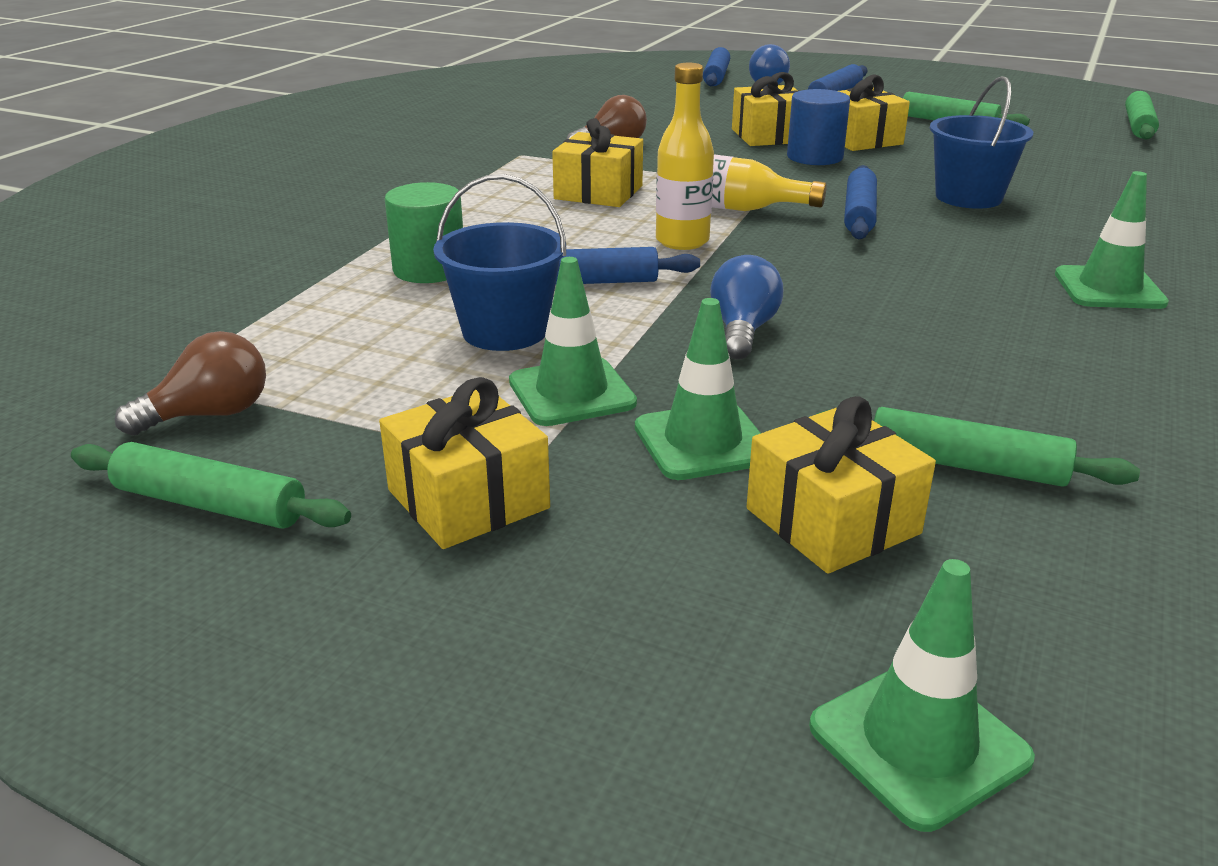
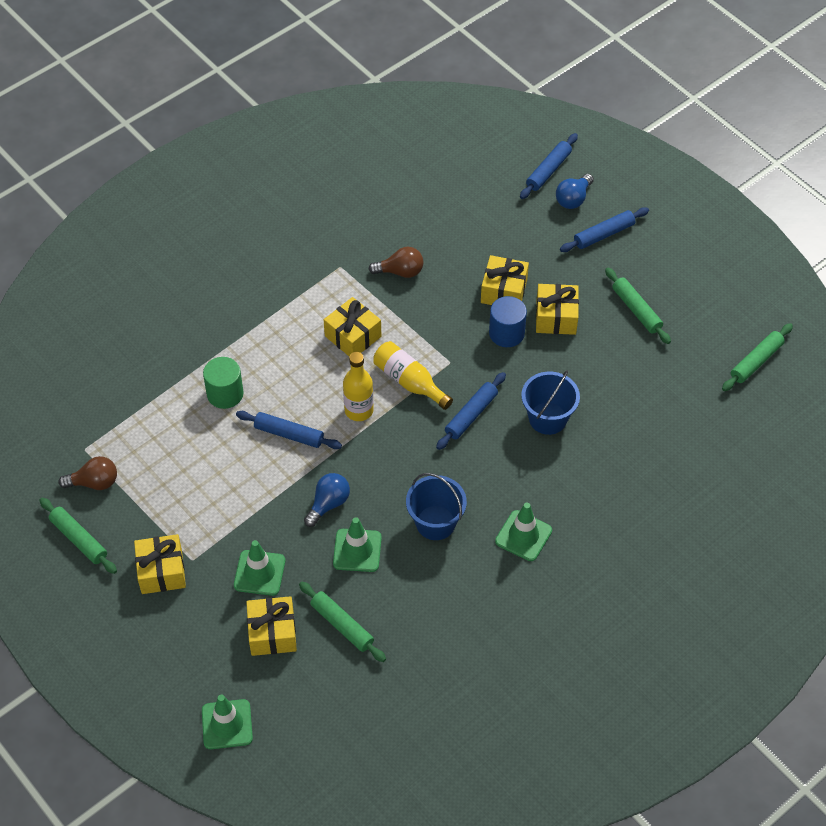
camera: 25 degrees right, 25 degrees up
(505, 331) = (230, 464): blue bucket -> blue bucket (435, 523)
(571, 392) = (231, 521): green traffic cone -> green traffic cone (357, 550)

